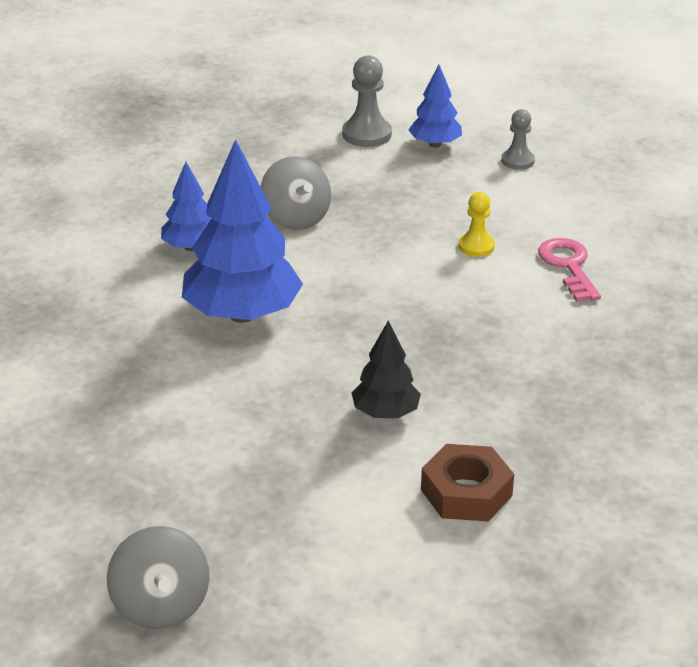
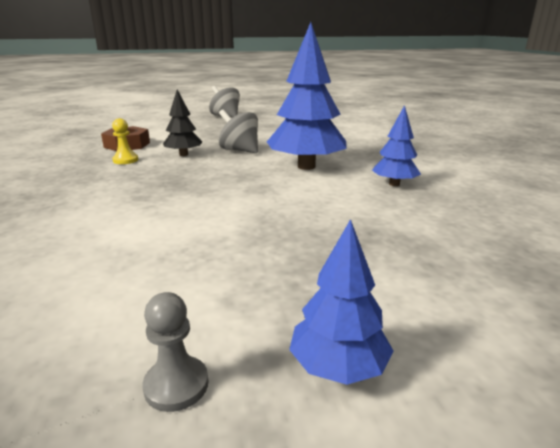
camera: 150 degrees right, 10 degrees down
(295, 218) = (360, 217): grey spinning top -> grey spinning top (239, 150)
(366, 134) = (452, 344): grey pawn -> none
(476, 246) = (177, 239): yellow pawn -> yellow pawn (125, 160)
(568, 266) = (72, 246): pink key -> none

